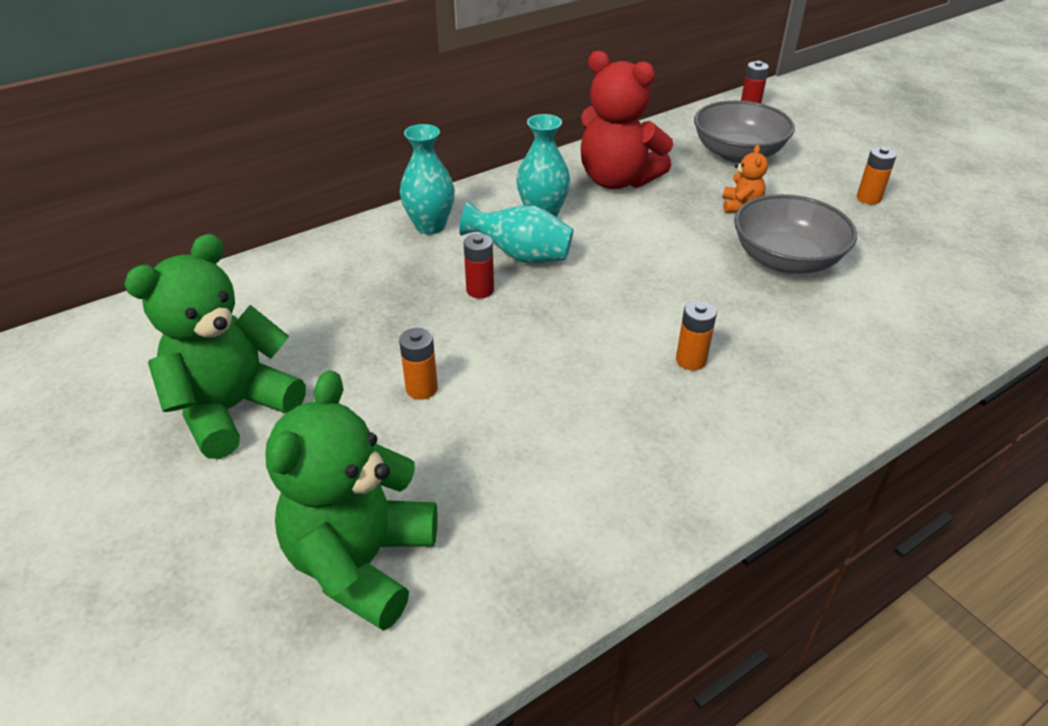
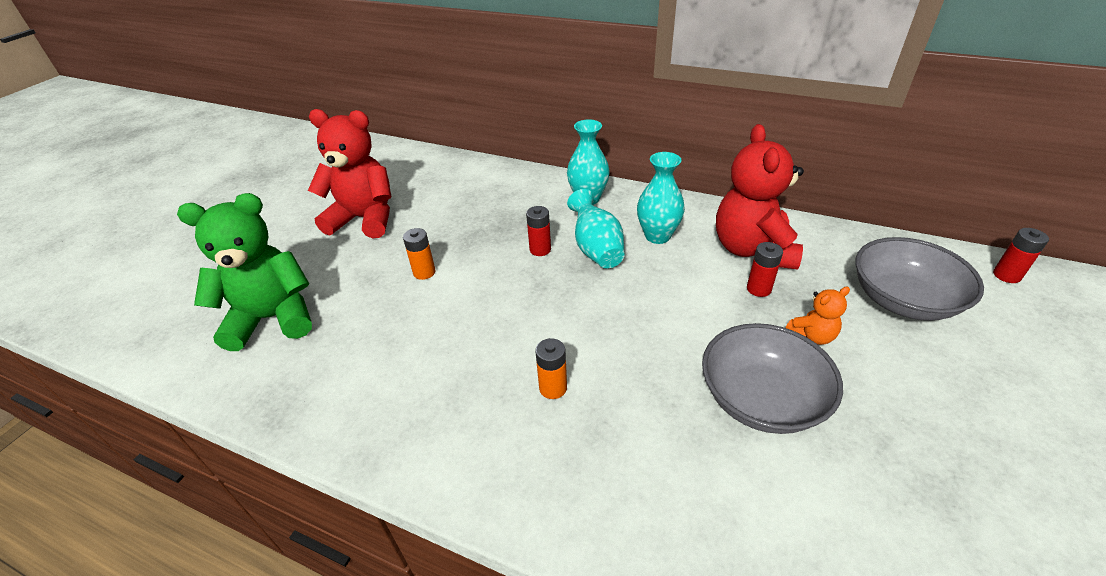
camera: 60 degrees right, 0 degrees up
(233, 409) = (364, 219): green teddy bear -> red teddy bear
(667, 201) = (758, 289): none -> red battery
(868, 198) = (966, 431): orange battery -> none

